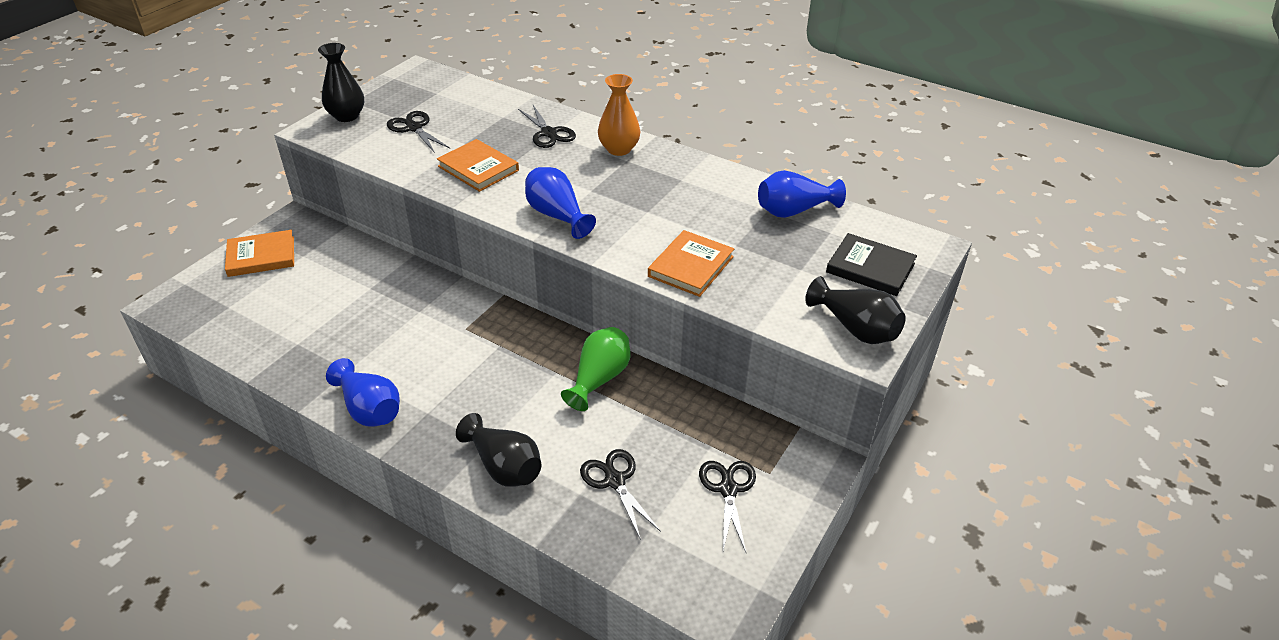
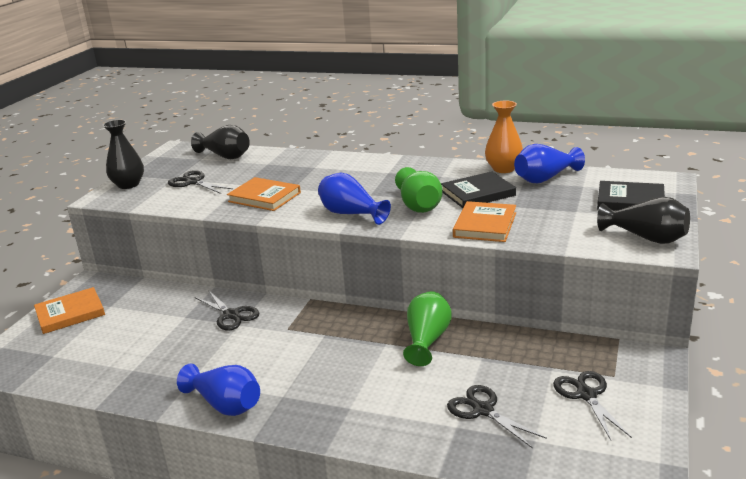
camera: 10 degrees left, 15 degrees down
(504, 467) = (376, 421): black vase -> black vase (225, 156)
(549, 133) = (312, 167): black scissors -> black scissors (231, 315)
(619, 149) = (377, 167): orange vase -> orange vase (503, 169)
(634, 219) = (418, 205): none -> green vase
(707, 216) = (478, 193): none -> black book

